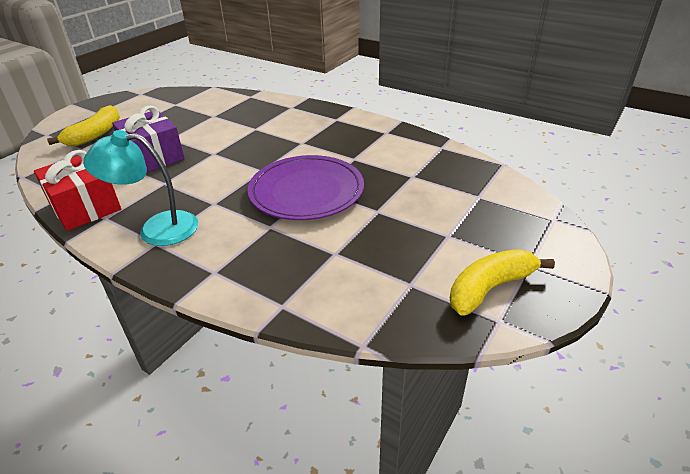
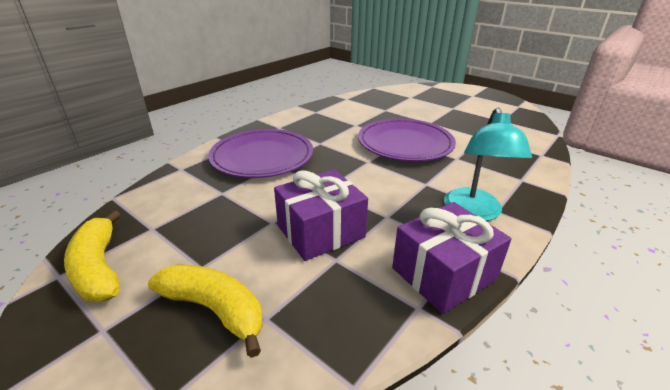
camera: 85 degrees left, 5 degrees down
(85, 207) = (443, 274): red gift -> purple gift
(270, 121) = (262, 157): none -> purple plate
(490, 288) = (495, 104): yellow banana -> yellow banana (99, 268)

